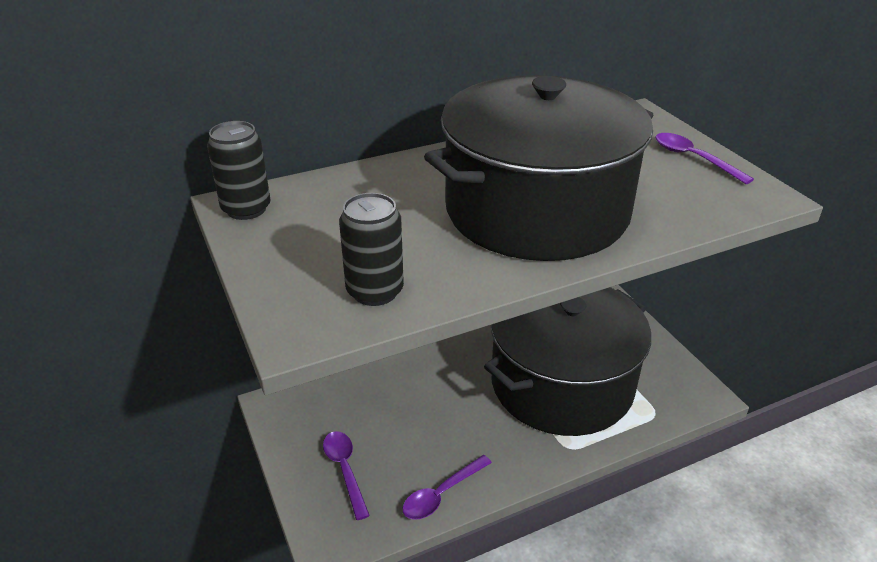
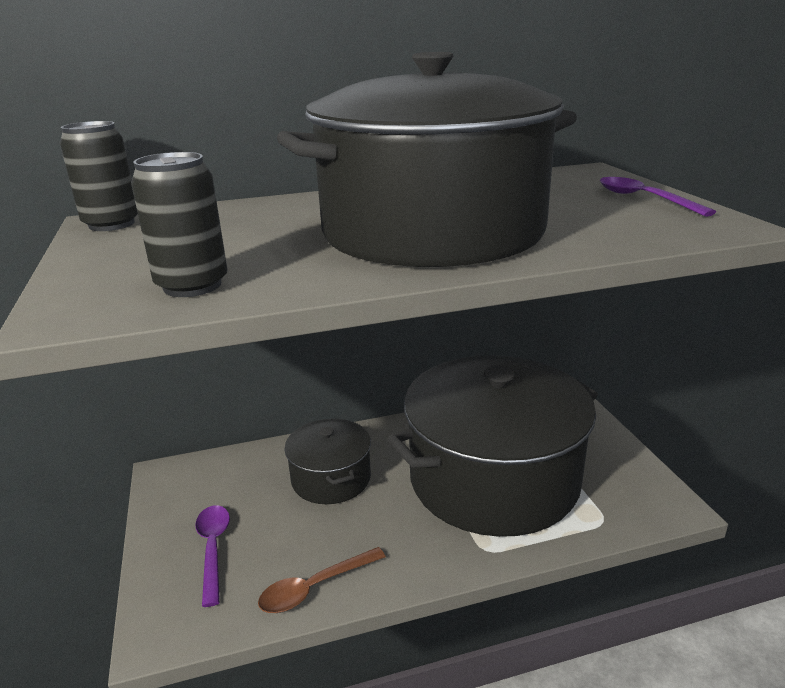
camera: 10 degrees right, 10 degrees down
(424, 395) = (331, 478): none -> black pot
(441, 494) = (314, 588): purple spoon -> brown spoon

